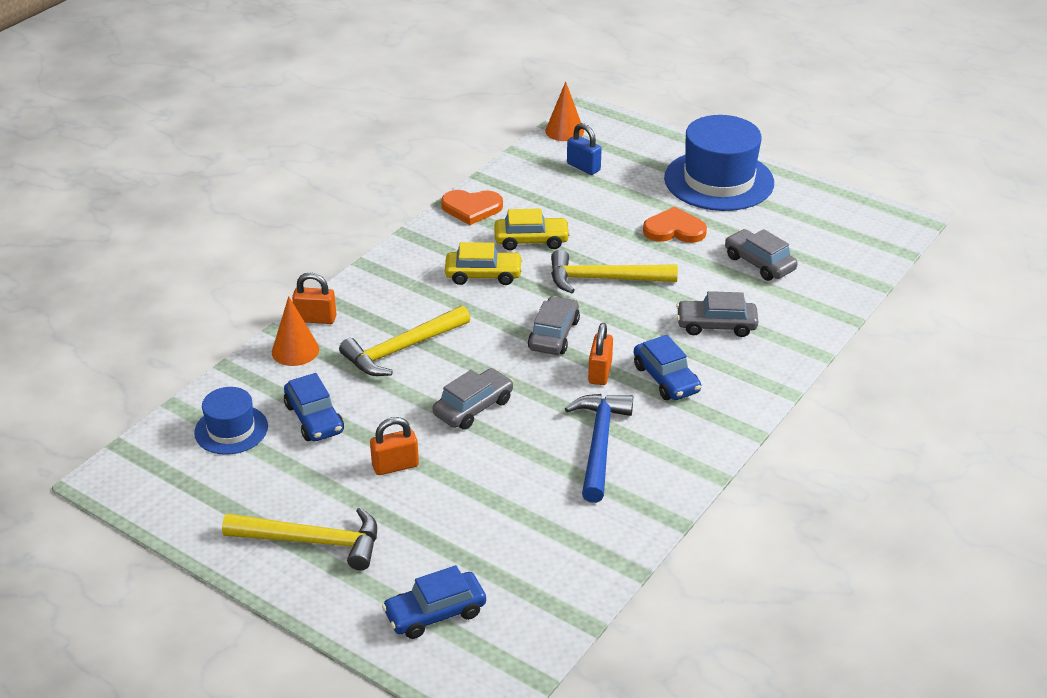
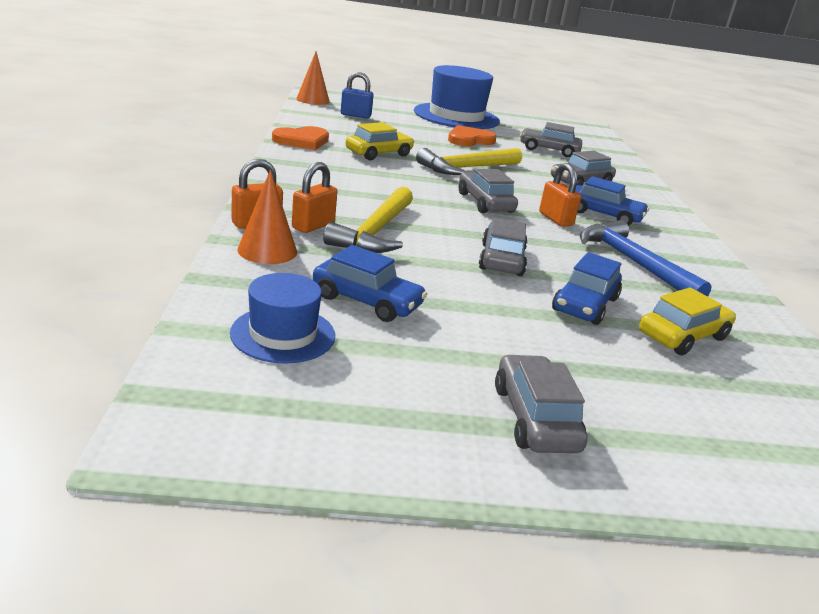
camera: 40 degrees left, 10 degrees down
(313, 542) = (534, 418): yellow hammer -> grey car
(395, 466) = (506, 320): orange padlock -> orange padlock (313, 225)
(435, 613) = (753, 442): blue car -> blue car (585, 305)
(483, 275) = (372, 176): yellow car -> yellow car (682, 336)

